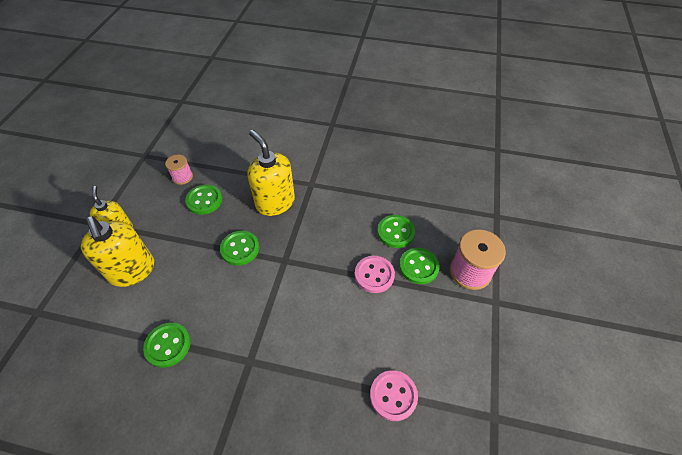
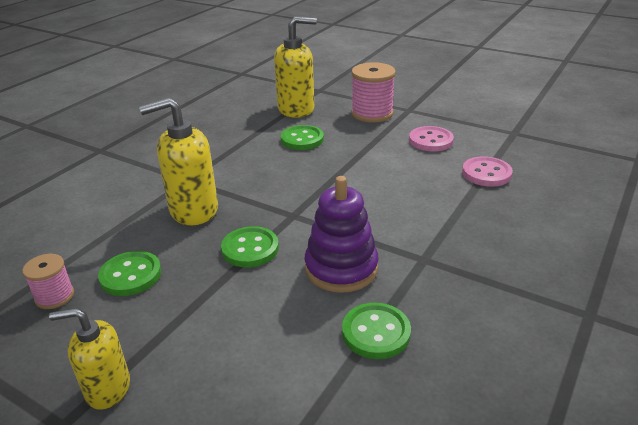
camera: 70 degrees left, 20 degrees down
(132, 270) = (215, 371): yellow soap dispenser -> yellow soap dispenser (296, 109)
(228, 308) = (341, 268): none -> purple stacking toy
(374, 275) = (348, 160): pink button -> pink button (431, 140)
(418, 266) = (352, 135): green button -> none

